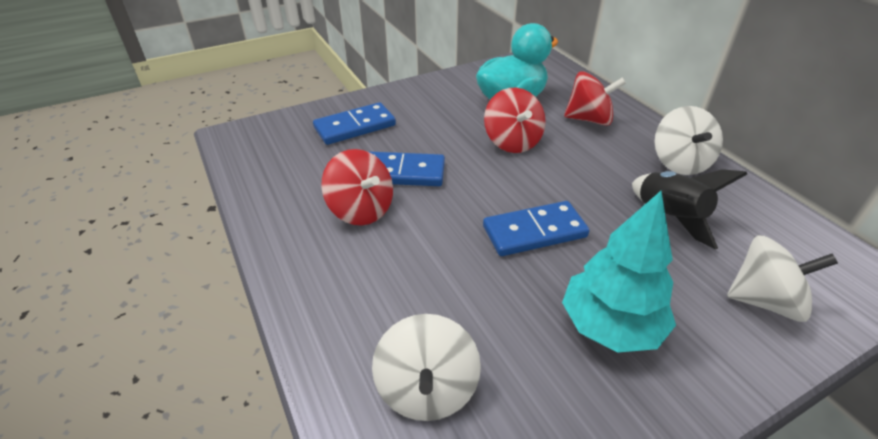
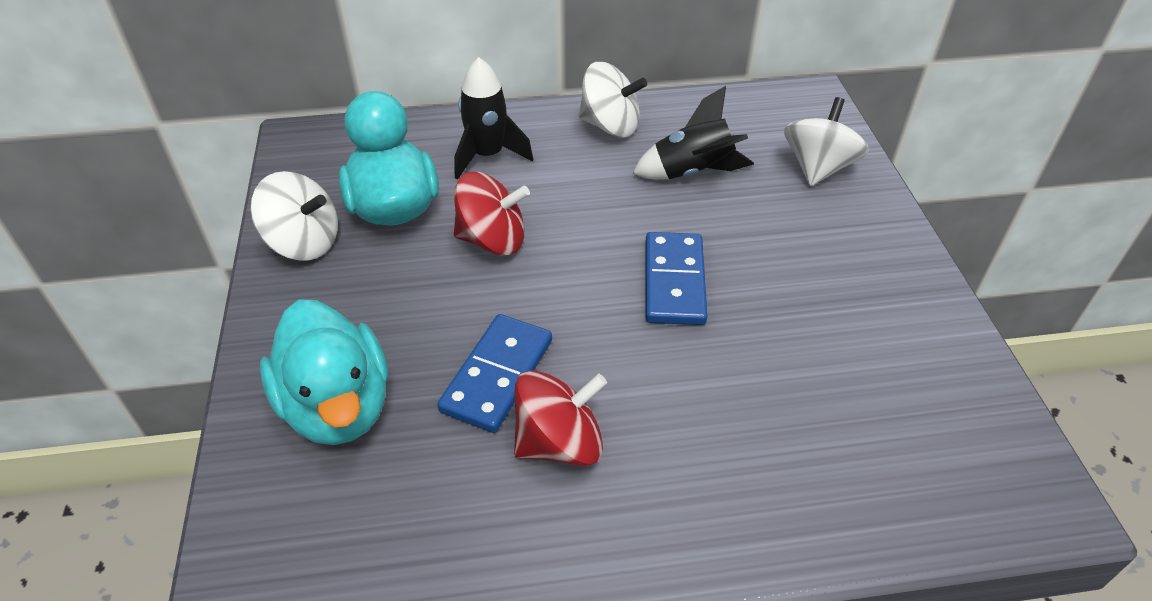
camera: 70 degrees left, 5 degrees up
(355, 127) = (338, 406): blue domino -> turquoise duck
(427, 389) = (873, 445): white spinning top -> white spinning top (304, 243)
(589, 119) = (487, 156): red spinning top -> black rocket
(610, 326) = (823, 276): turquoise tree -> none

